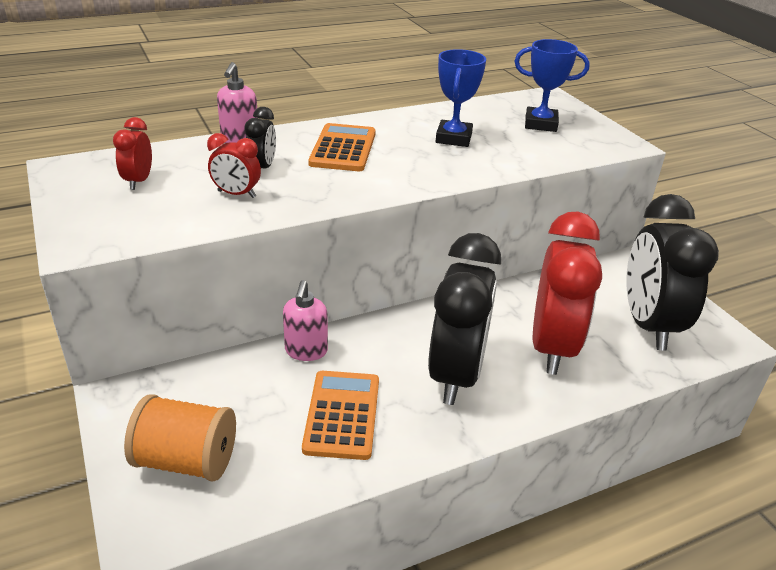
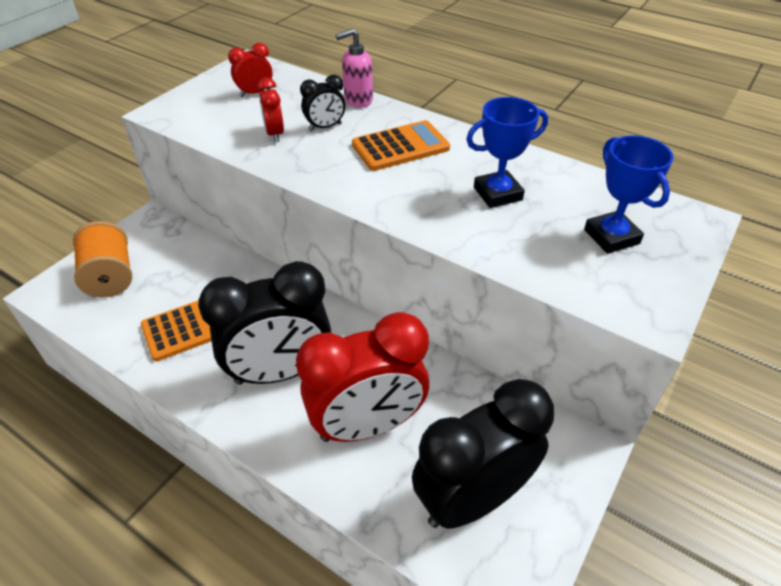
camera: 60 degrees right, 10 degrees up
(306, 351) = (249, 276): pink soap dispenser -> none

